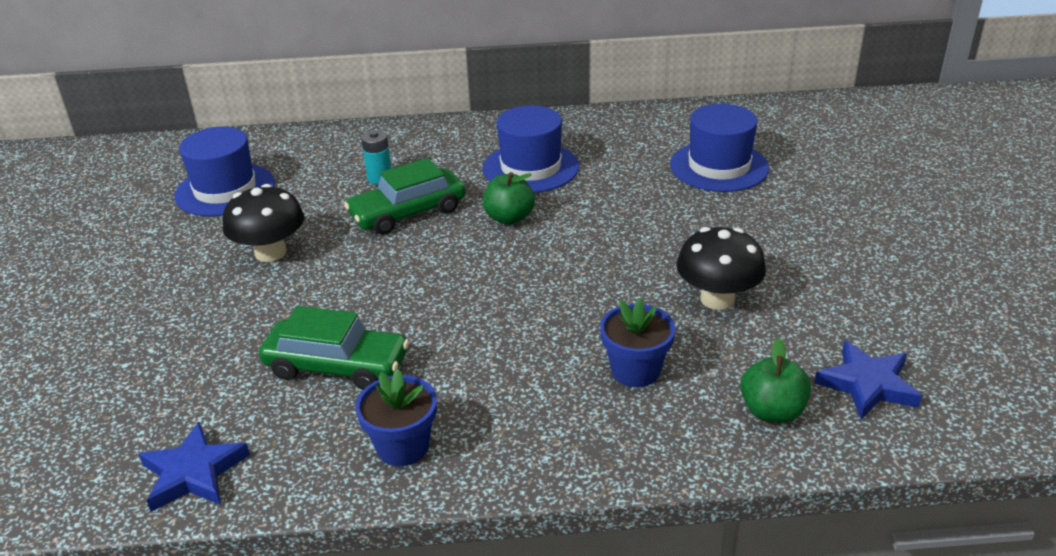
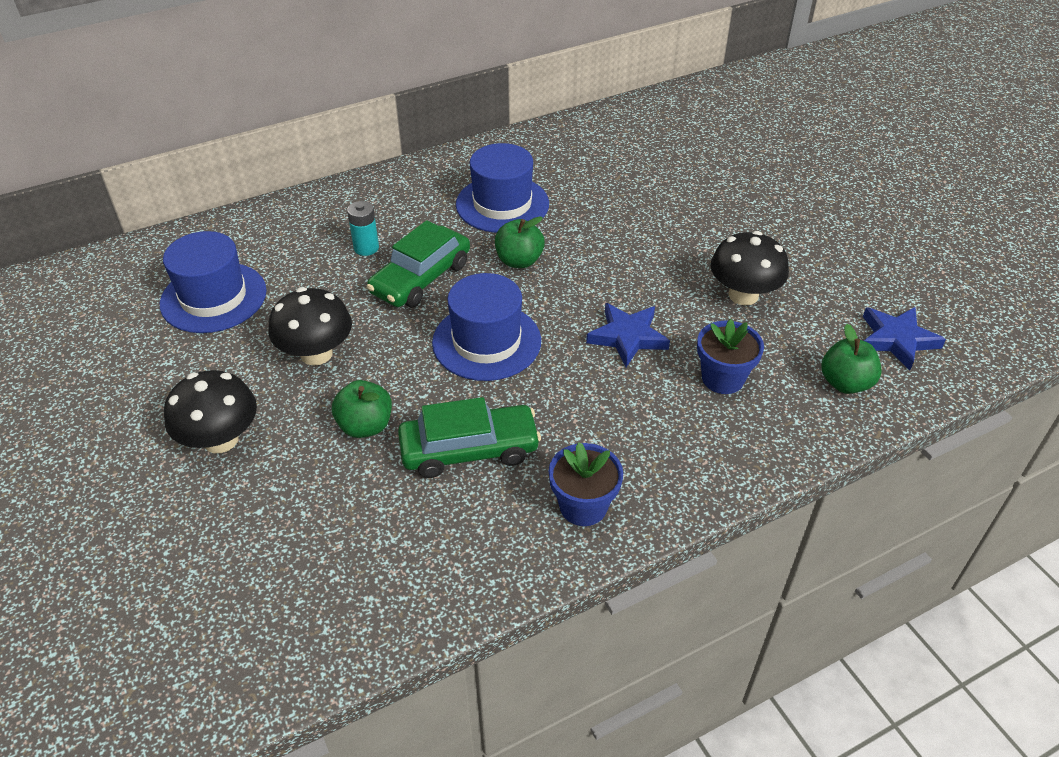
camera: 25 degrees left, 10 degrees up
(141, 300) = (220, 440): none -> black mushroom
(193, 472) = (415, 593): blue star -> blue star (627, 337)
(264, 321) = (365, 426): none -> green apple
(719, 166) = (664, 167): blue hat -> blue hat (486, 341)

